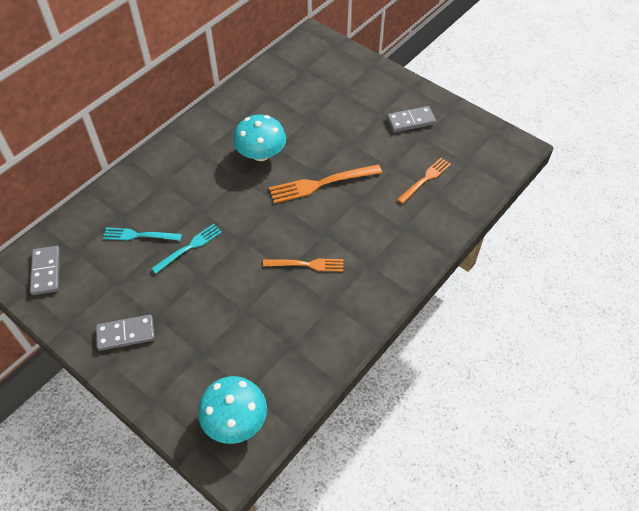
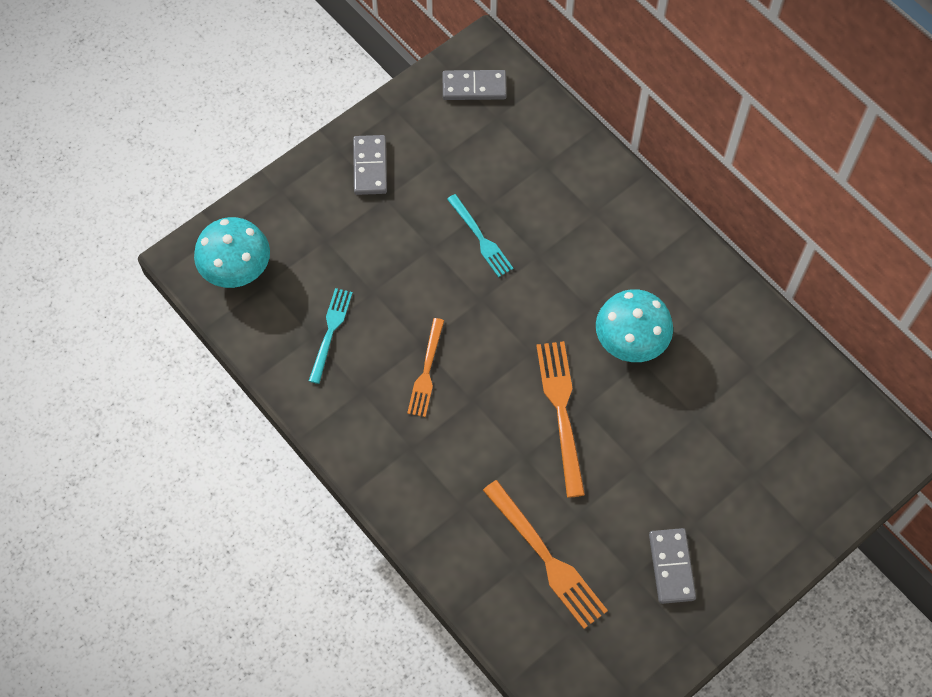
camera: 100 degrees right, 10 degrees up
(138, 235) = (510, 183): turquoise fork -> turquoise fork (330, 331)
(425, 179) = (547, 559): orange fork -> orange fork, size x1.54

